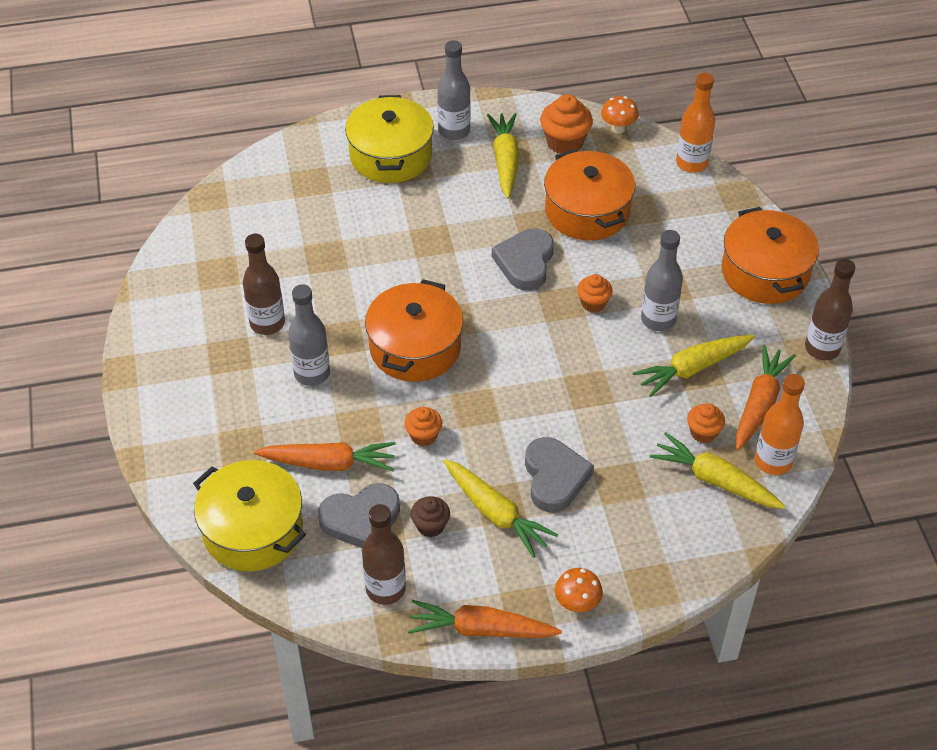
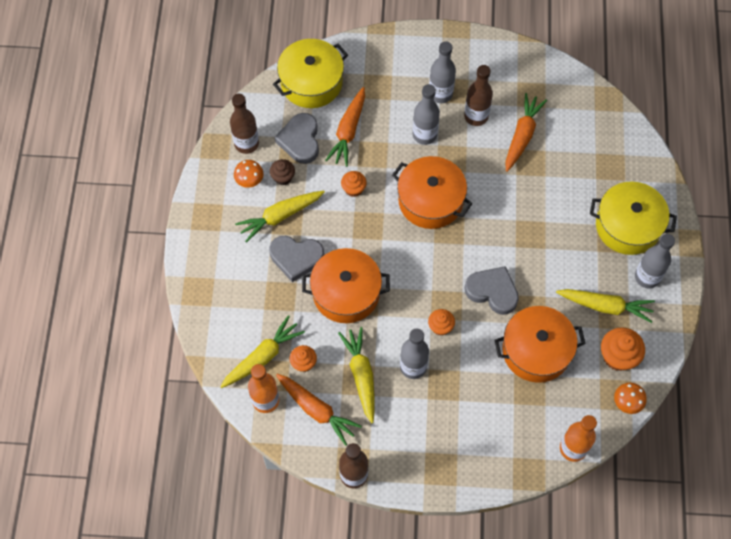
camera: 105 degrees right, 15 degrees up
(239, 369) = (440, 94): none -> grey bottle
(481, 629) = (201, 188): orange carrot -> orange carrot (522, 136)
(577, 604) = (199, 244): orange mushroom -> orange mushroom (250, 181)
(765, 272) = (440, 462): orange pot -> orange pot (346, 293)

